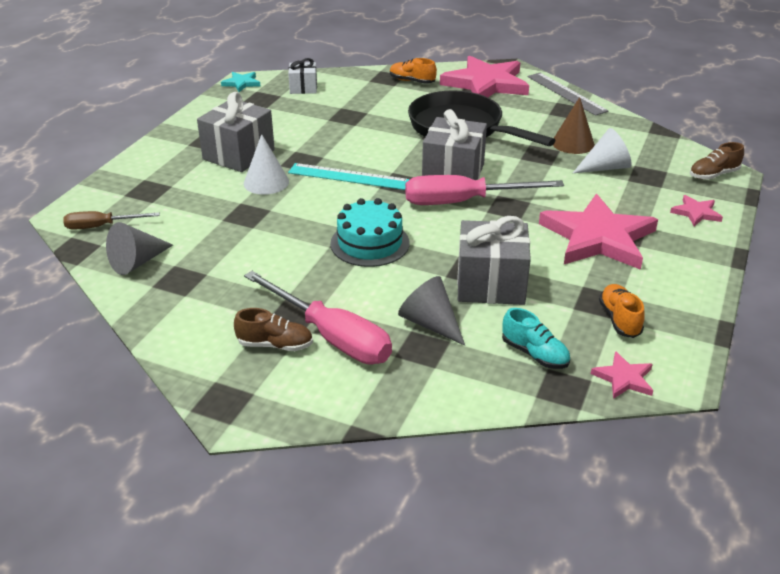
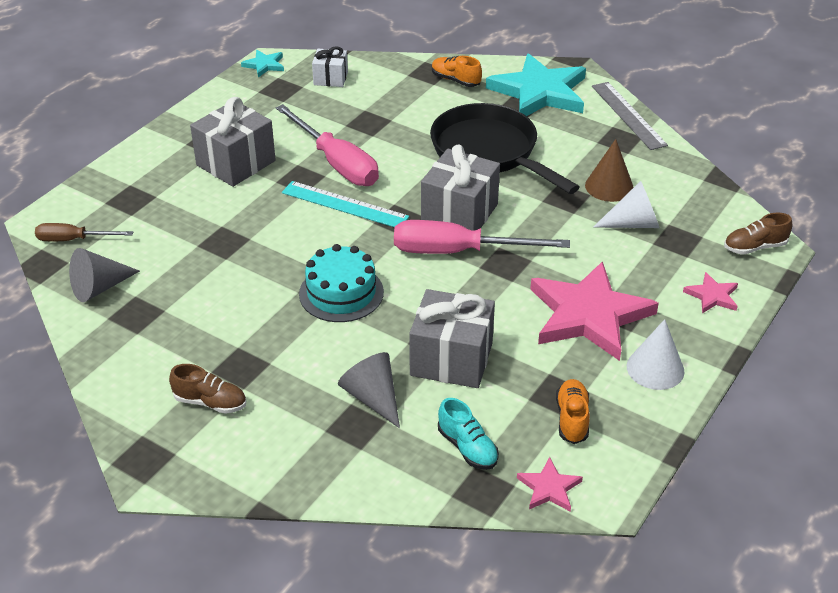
camera: 10 degrees right, 5 degrees up
(266, 182) = (255, 202): white cone -> white cone (655, 368)
(331, 336) = (268, 400): pink screwdriver -> pink screwdriver (336, 163)
(486, 84) = (539, 92): pink star -> turquoise star

